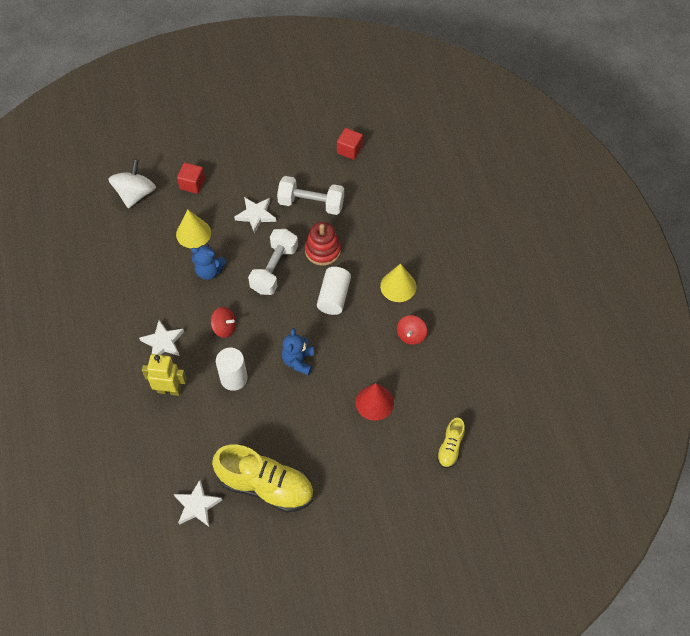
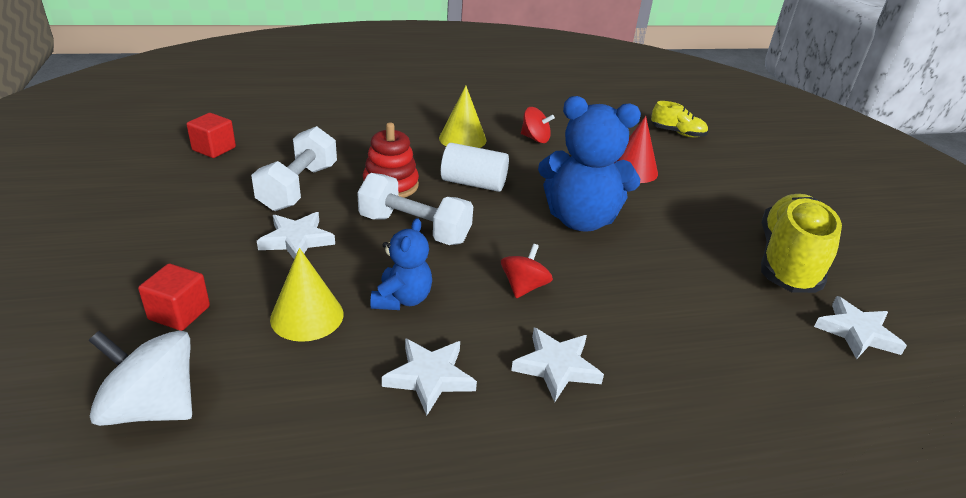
camera: 90 degrees left, 25 degrees down
(154, 289) = (430, 377): none -> white star
(169, 390) = (658, 360): yellow robot -> none
(234, 378) = (619, 282): white cylinder -> none
(298, 361) = (580, 220): blue teddy bear -> blue teddy bear, size x1.82

